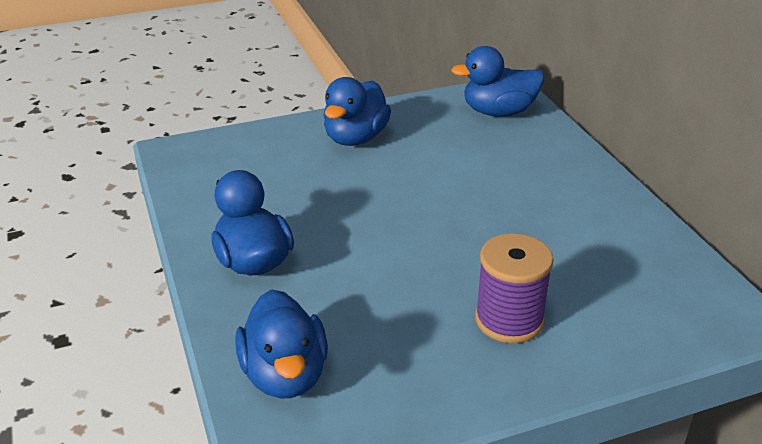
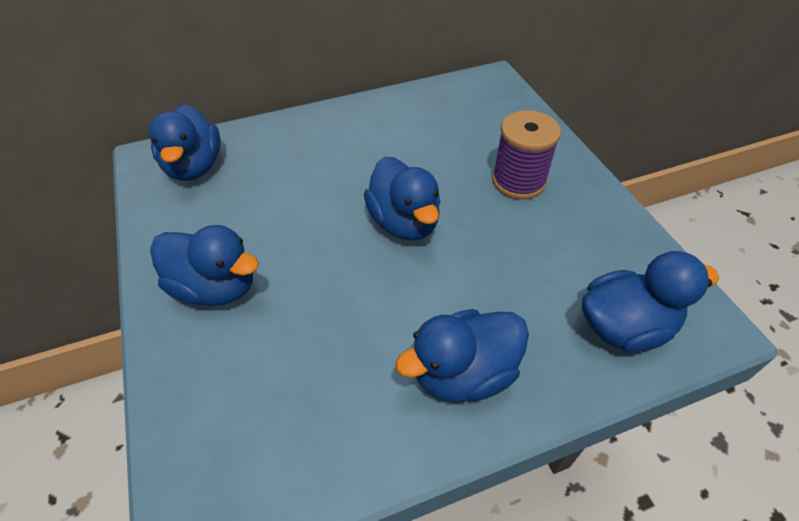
camera: 90 degrees left, 15 degrees up
(433, 231) = (404, 222): none -> blue duck

